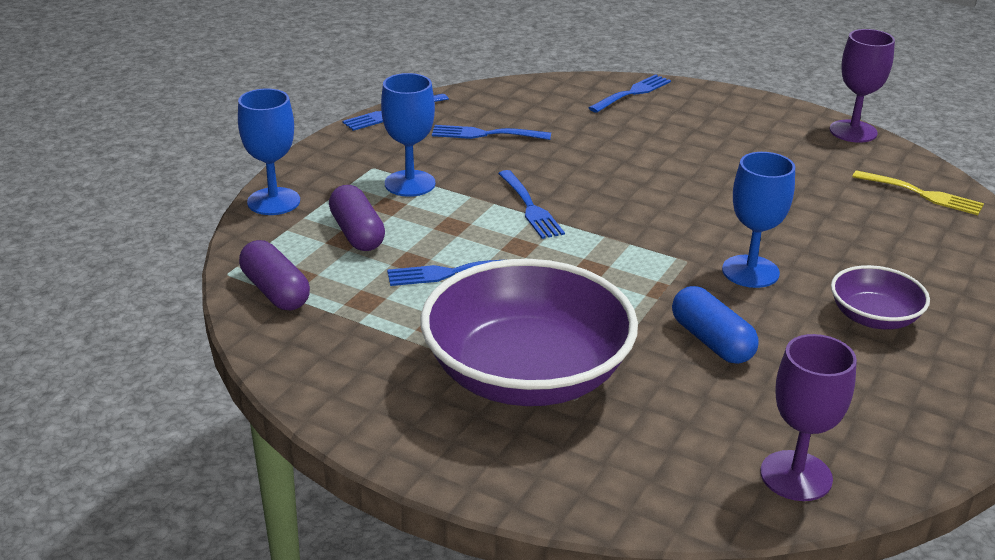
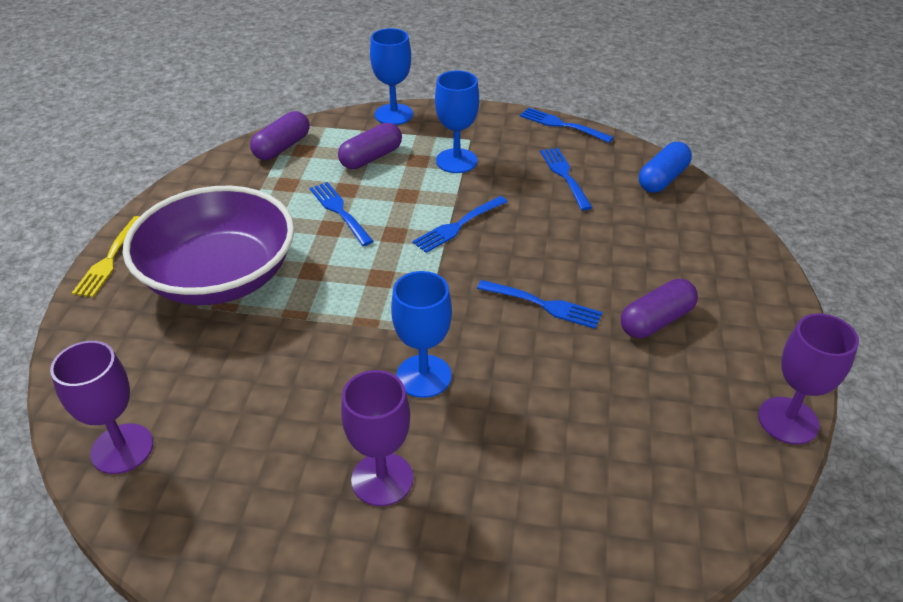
camera: 70 degrees right, 10 degrees up
(632, 93) = (722, 239): blue fork -> blue fork (543, 305)
(711, 341) = (298, 368): blue capsule -> blue capsule (662, 179)
(724, 148) = (656, 321): none -> purple capsule
(874, 317) = (382, 479): purple bowl -> purple goblet
(922, 194) = (674, 501): yellow fork -> yellow fork (109, 259)

